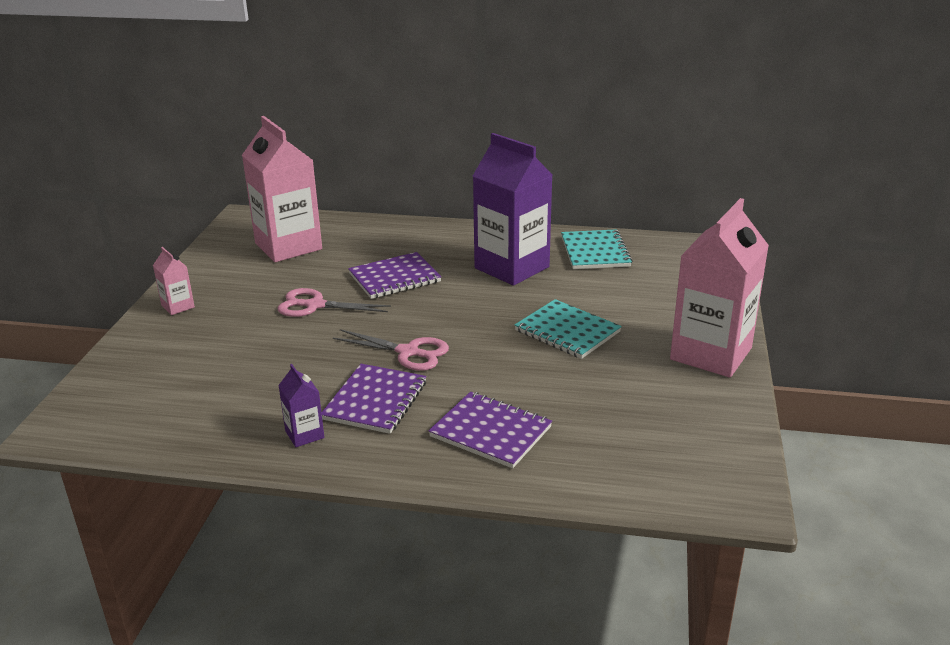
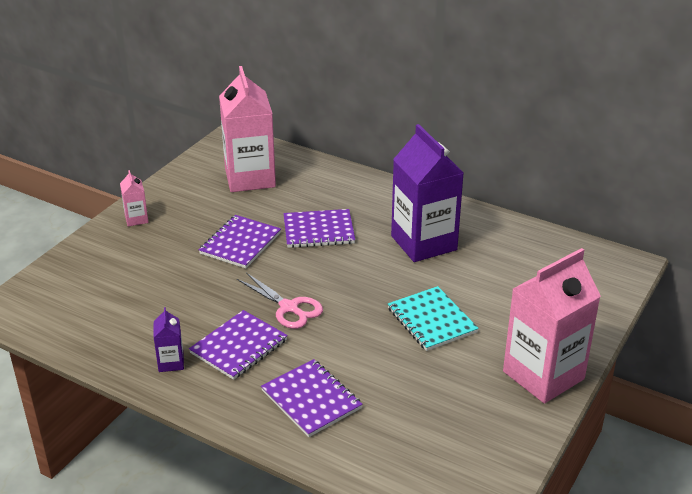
camera: 20 degrees right, 5 degrees up
(315, 305) = (240, 243): pink scissors -> purple notebook
(595, 252) = (508, 243): turquoise notebook -> none

